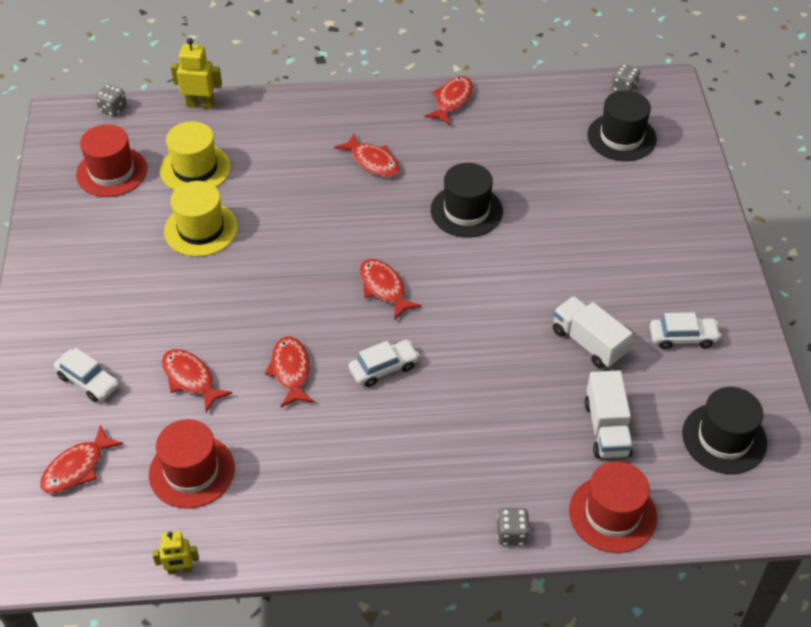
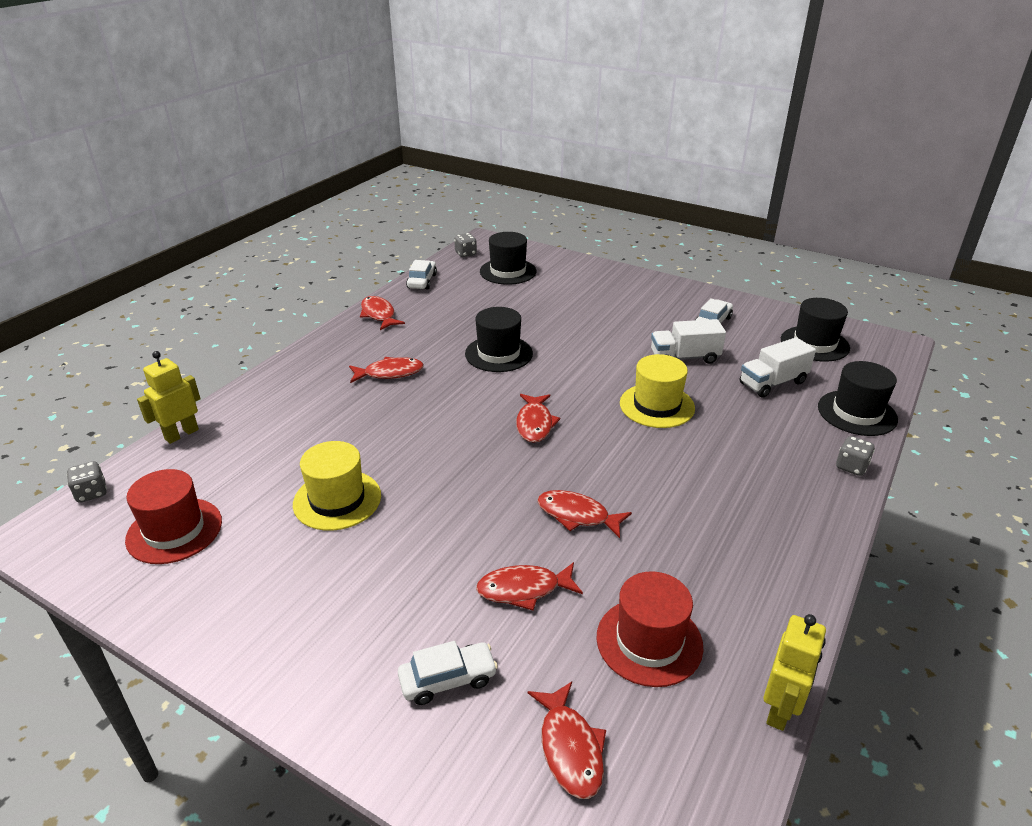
camera: 55 degrees left, 15 degrees down
(180, 569) = (780, 709): yellow robot -> yellow robot, size x1.51
(195, 169) = (256, 471): yellow hat -> yellow hat (657, 405)
(383, 368) = (623, 460): white car -> white car (422, 281)
(384, 288) = (535, 424): red fish -> red fish turned 90 degrees counterclockwise
(606, 428) = (772, 383): white truck -> white truck turned 120 degrees clockwise
(612, 514) = (857, 413): red hat -> black hat

